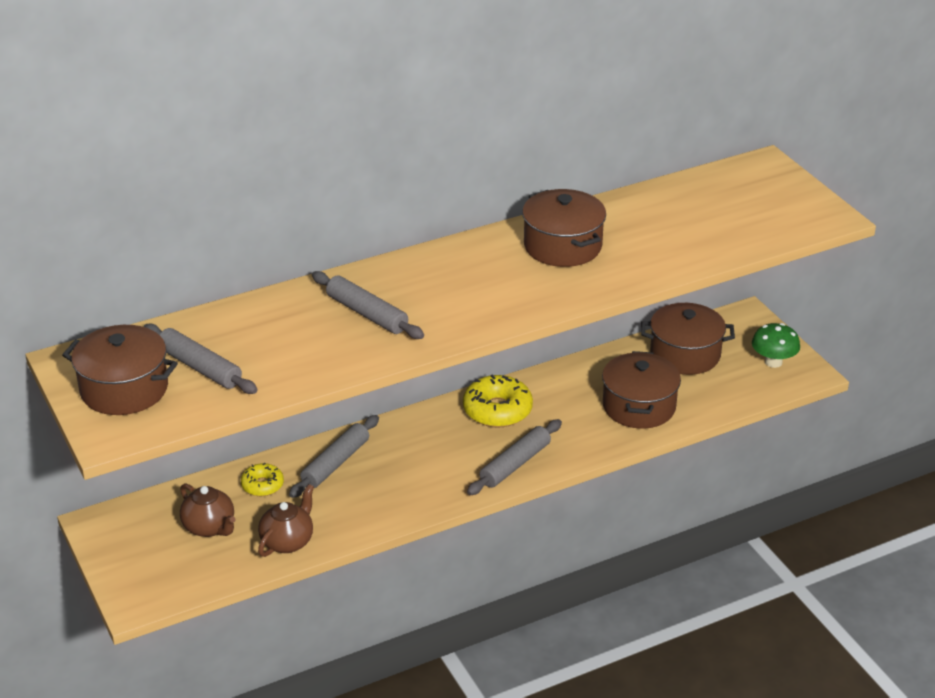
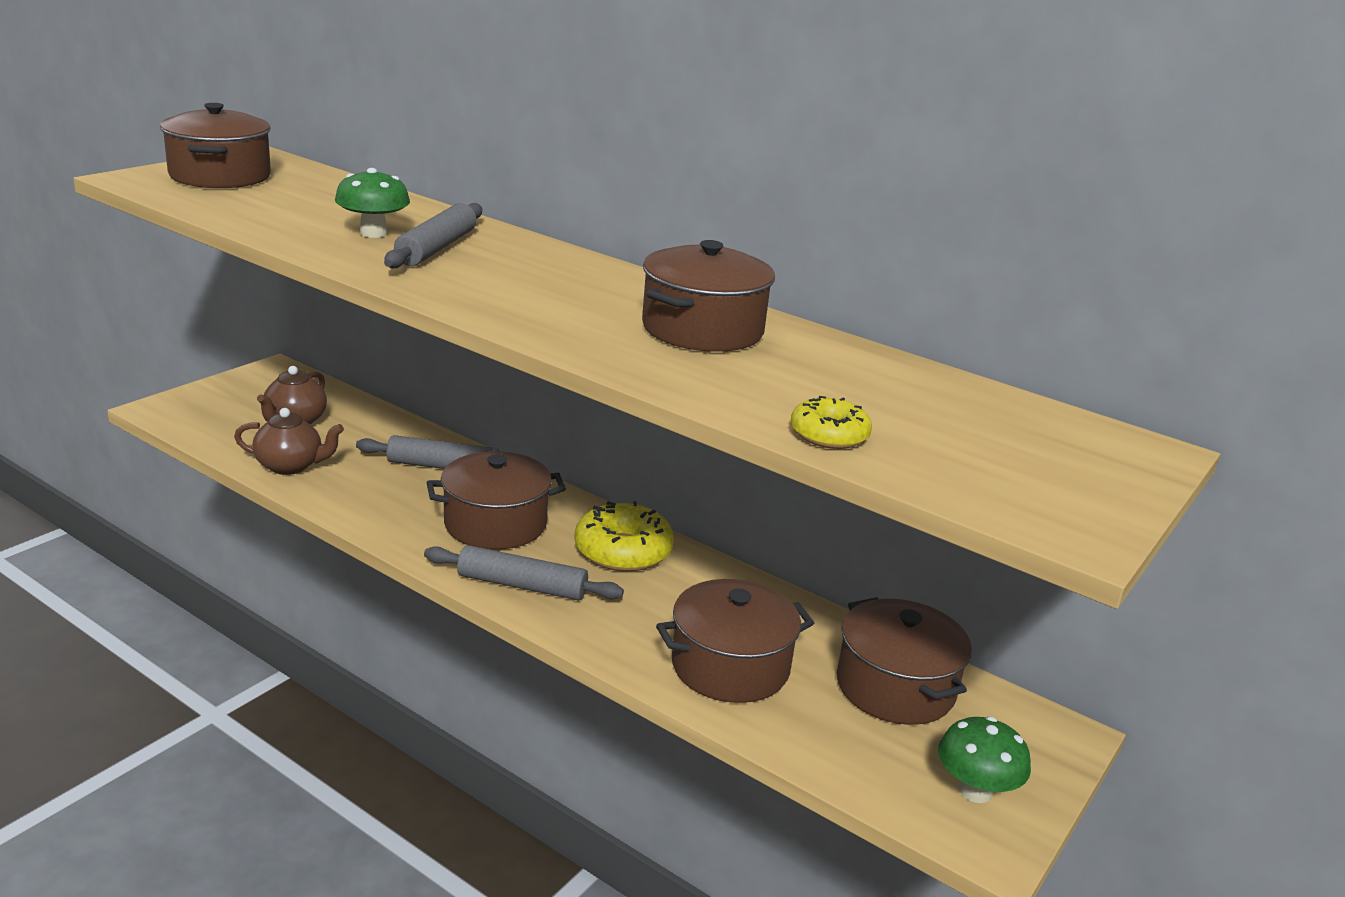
camera: 60 degrees right, 10 degrees down
(200, 367) = (276, 196): grey rolling pin -> none
(262, 485) = (380, 435): yellow donut -> yellow donut (829, 435)
(319, 335) = (373, 233): none -> green mushroom
(433, 457) = (495, 524): none -> brown pot

